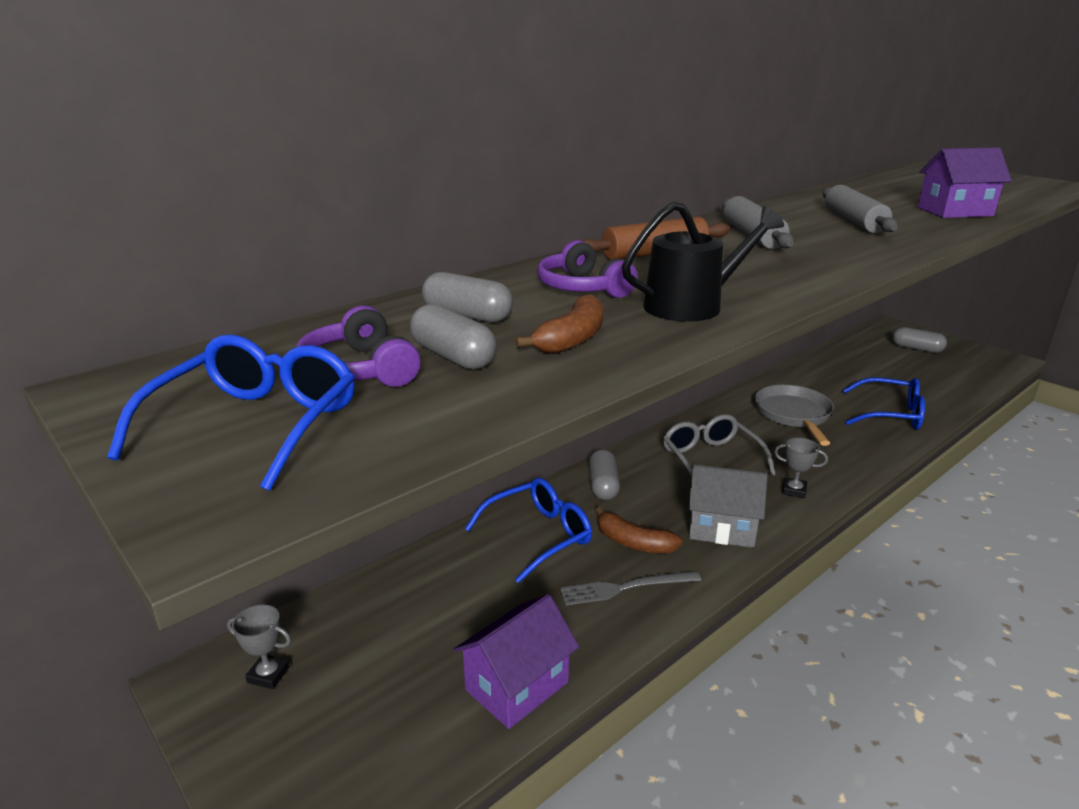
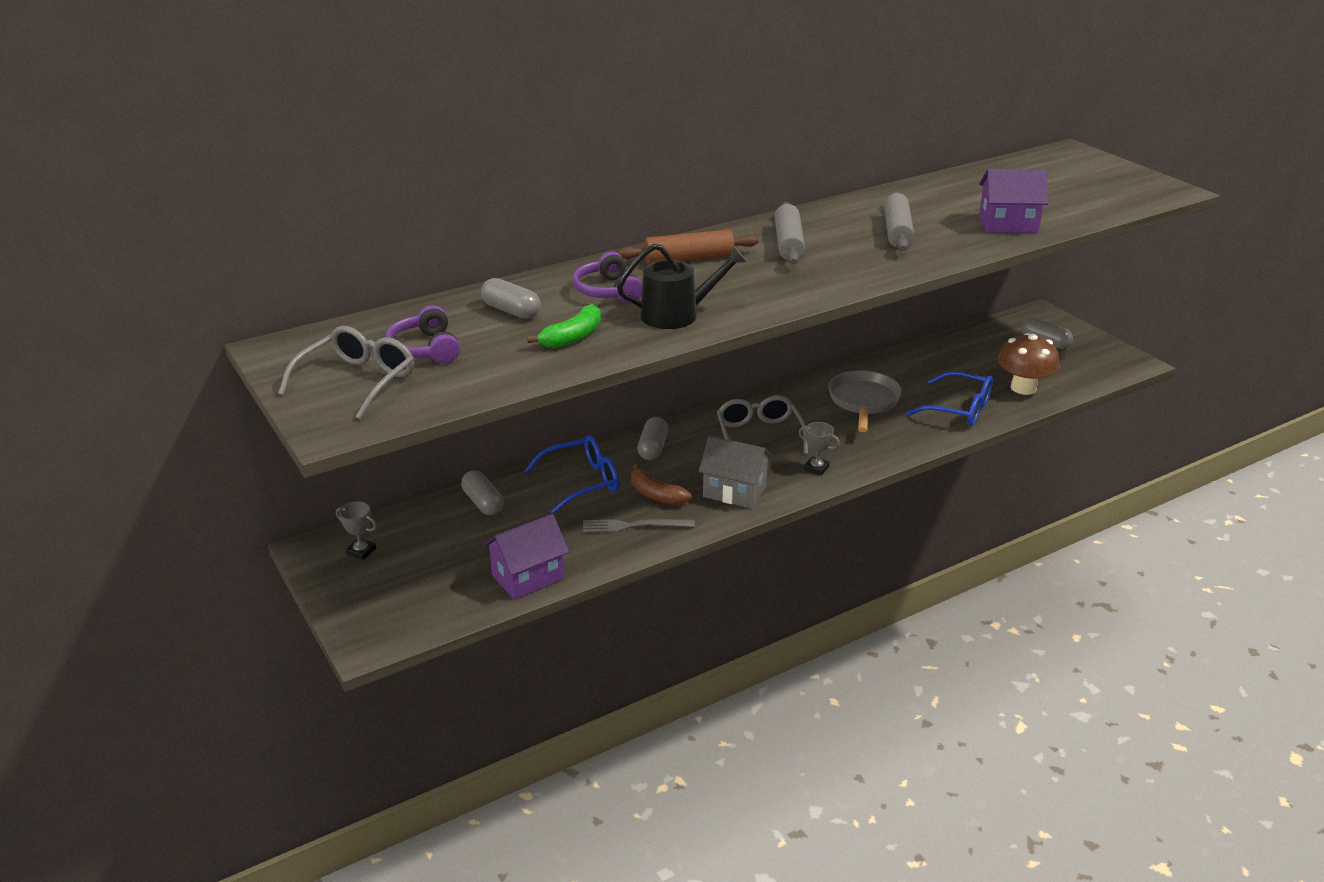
camera: 10 degrees right, 5 degrees up
(255, 426) = (357, 382): blue glasses -> grey glasses
(453, 356) = (487, 344): grey capsule -> grey capsule (483, 503)
(572, 339) = (573, 337): brown banana -> green banana
(932, 389) = (1023, 388): none -> brown mushroom

